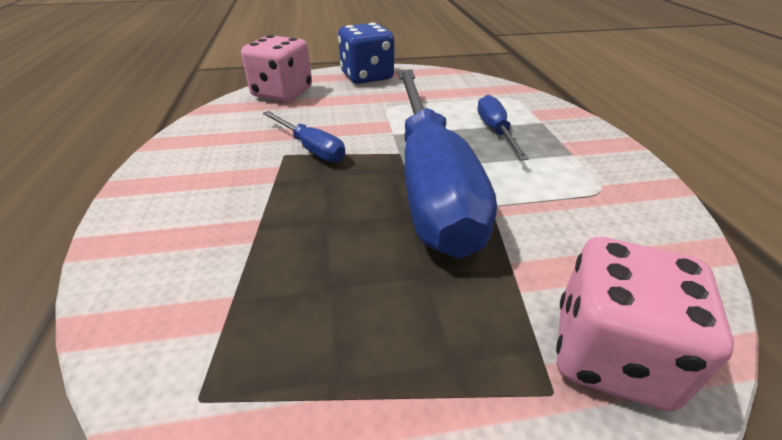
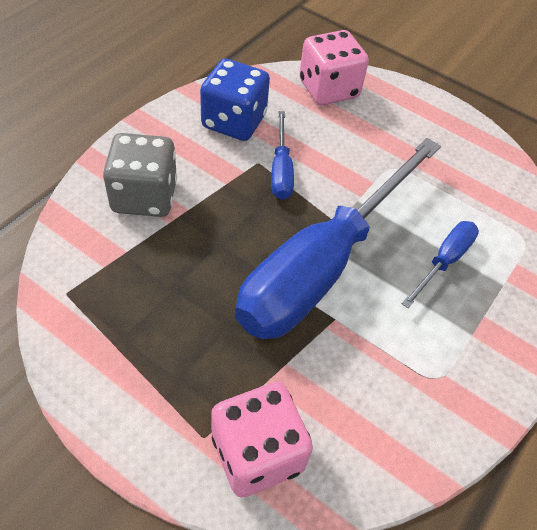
camera: 40 degrees right, 15 degrees up
(197, 237) = (144, 196): none -> grey dice
(367, 76) = (425, 114): blue dice -> blue dice (234, 121)

